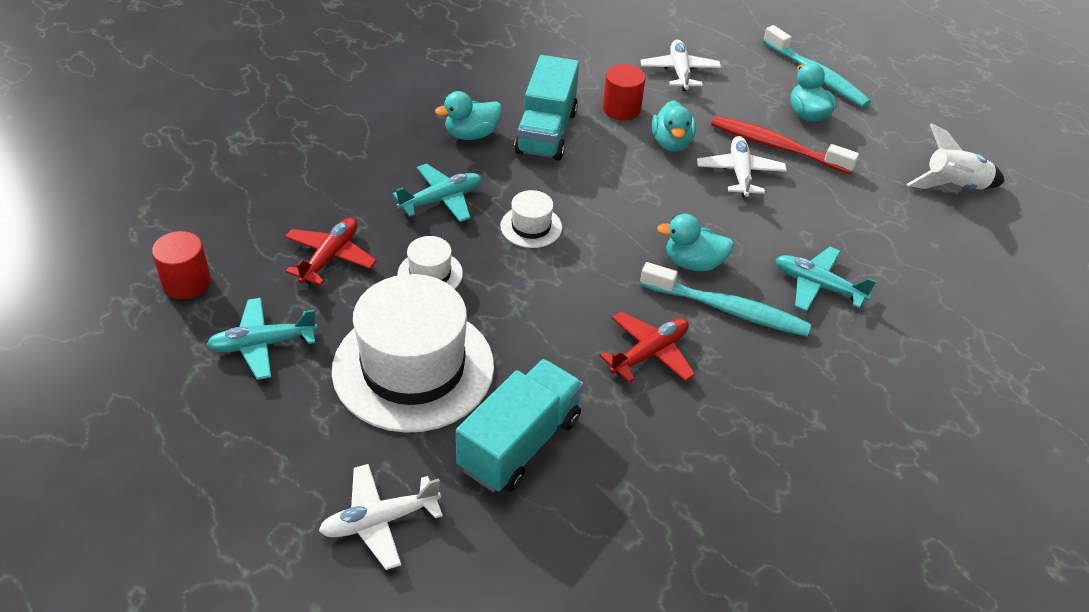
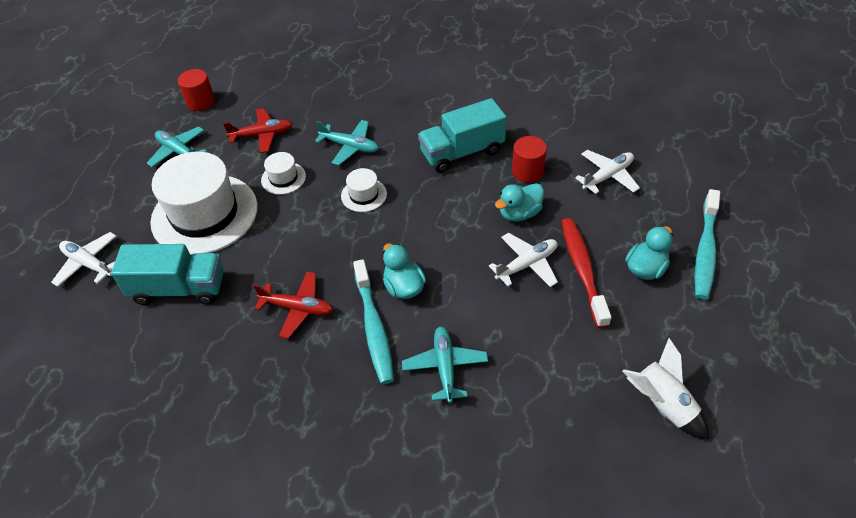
camera: 60 degrees right, 5 degrees up
(471, 134) = (422, 124): turquoise duck -> none

